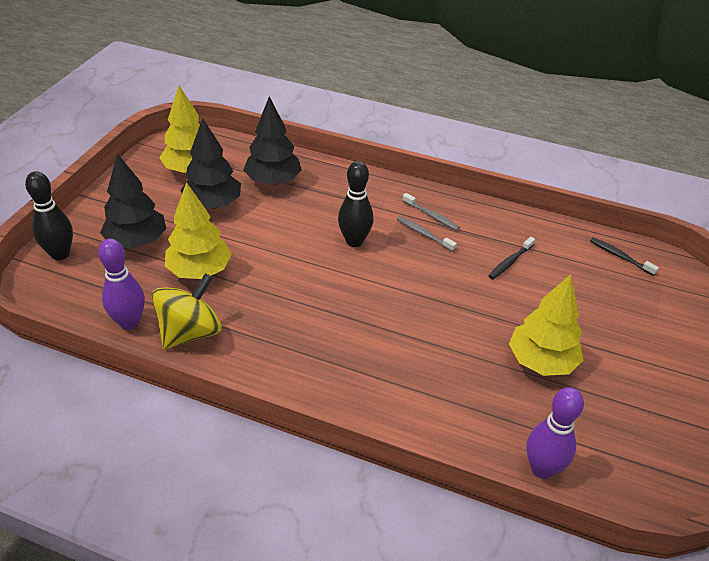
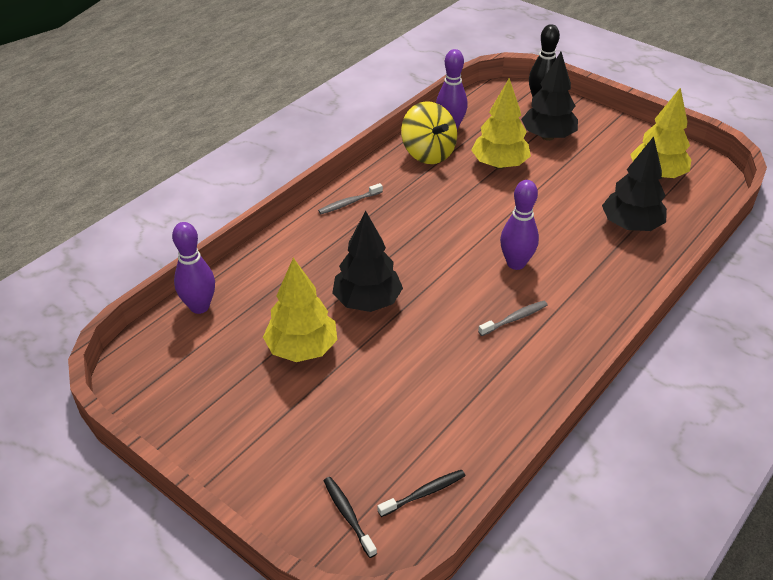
camera: 110 degrees right, 0 degrees up
(213, 204) = (595, 182): black tree -> black tree (367, 301)
(354, 241) = (516, 263): black bowling pin -> purple bowling pin
(431, 216) = (546, 334): grey toothbrush -> grey toothbrush (349, 203)
(510, 262) = (448, 377): black toothbrush -> black toothbrush (348, 516)

